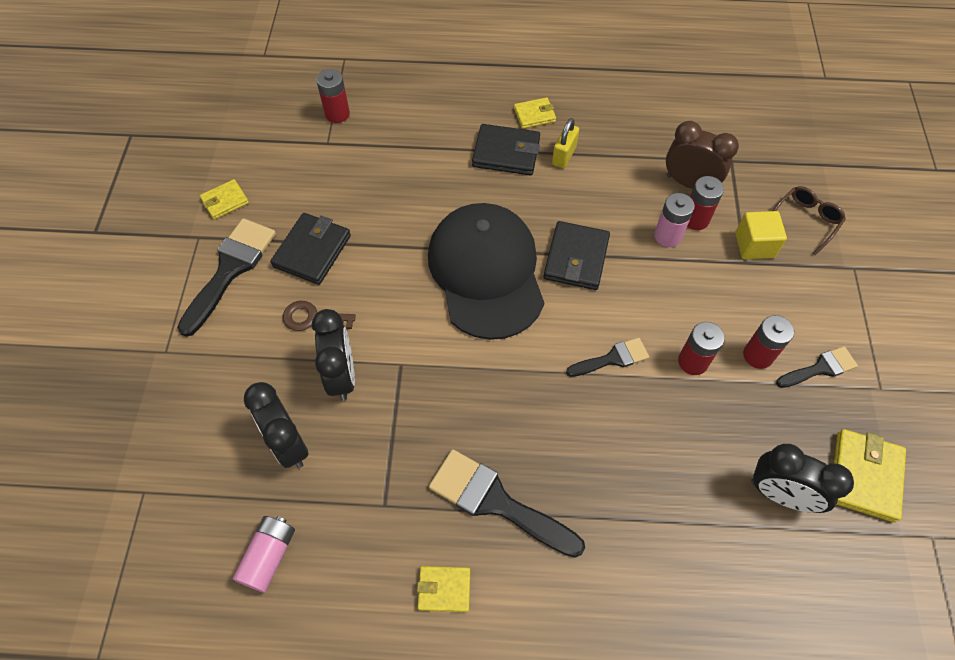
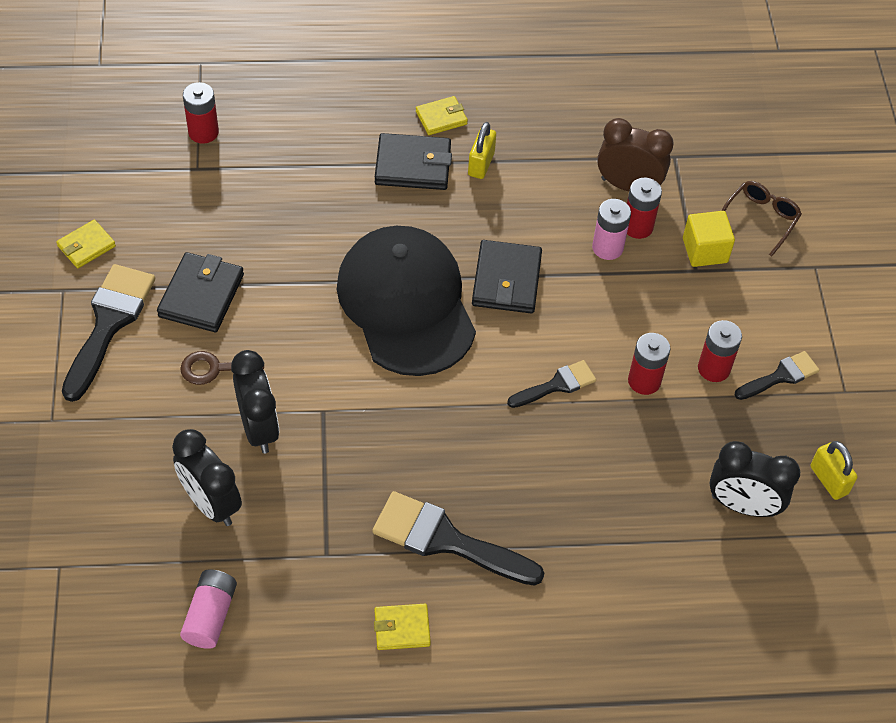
camera: 10 degrees left, 5 degrees down
(864, 476) = (829, 480): yellow wallet -> yellow padlock

